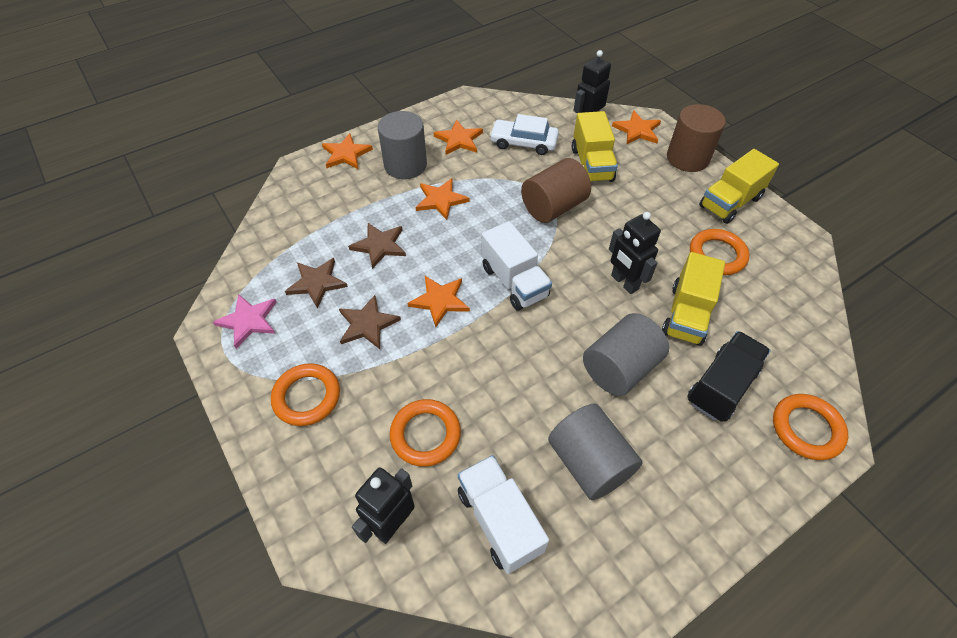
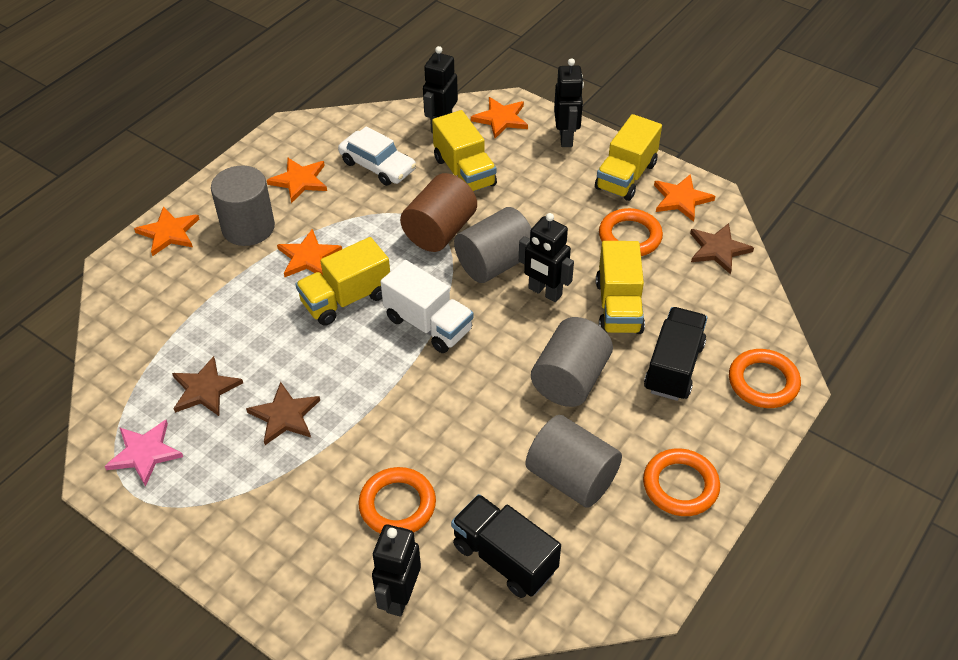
camera: 20 degrees left, 5 degrees down
(307, 397) = (252, 509): orange ring -> orange ring (680, 485)
(379, 246) = (260, 328): brown star -> brown star (718, 249)
(440, 301) = (355, 368): orange star -> orange star (681, 199)
(456, 241) = (346, 299): none -> yellow truck
(499, 520) = (504, 558): white truck -> black truck
(523, 143) = (377, 165): white car -> white car turned 135 degrees counterclockwise
(589, 246) = (494, 263): none -> grey cylinder
(687, 158) = (566, 138): brown cylinder -> black robot

